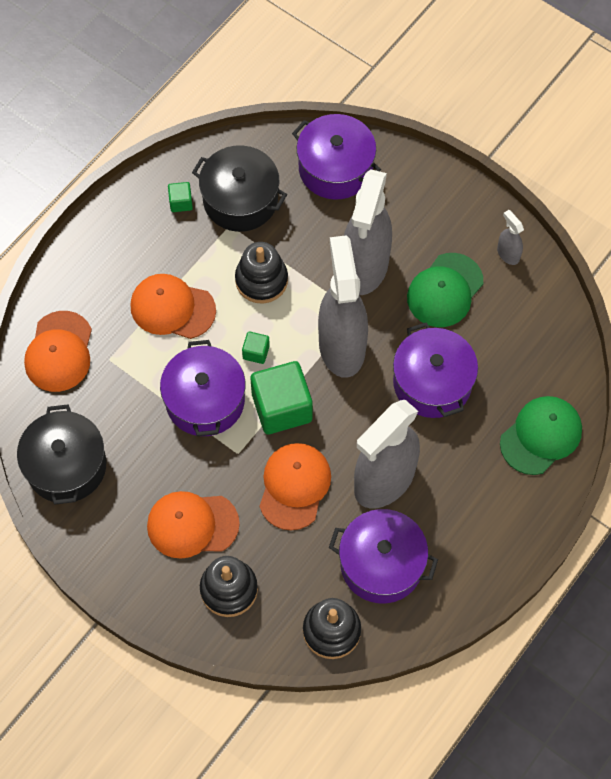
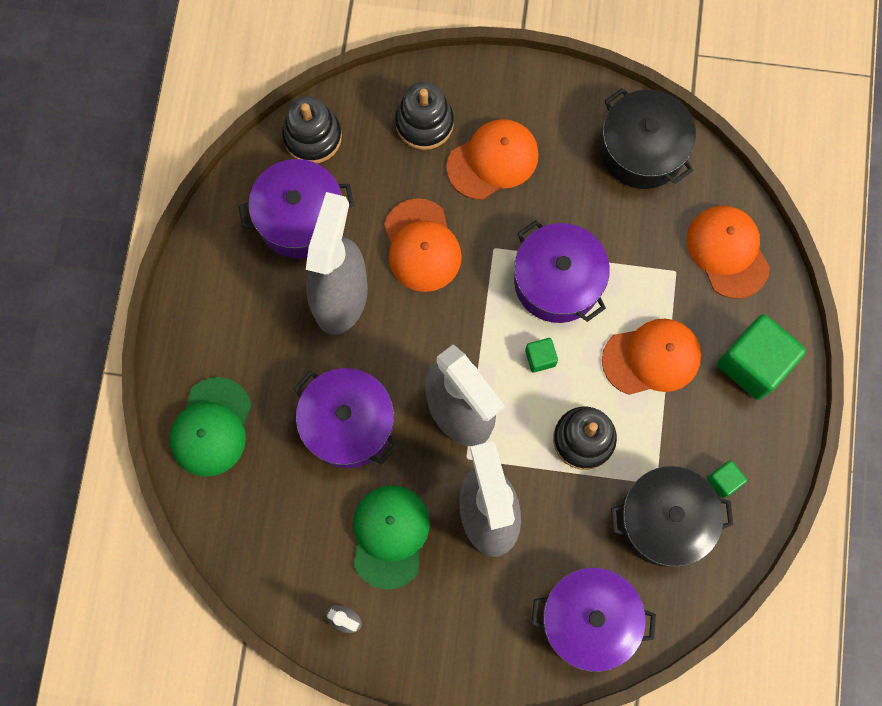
camera: 150 degrees right, 10 degrees up
(282, 407) = (480, 315): green cube -> green cube (753, 364)

